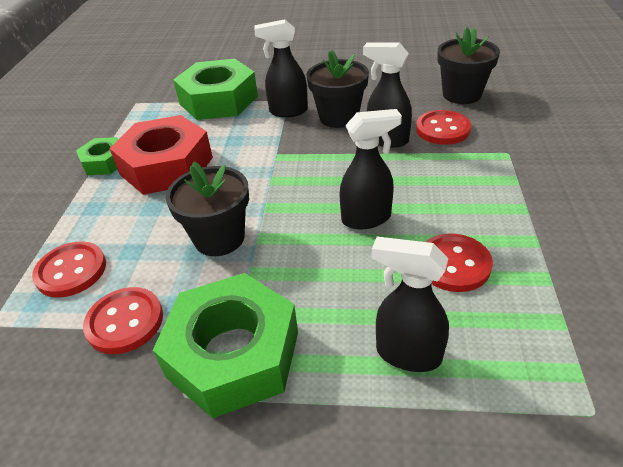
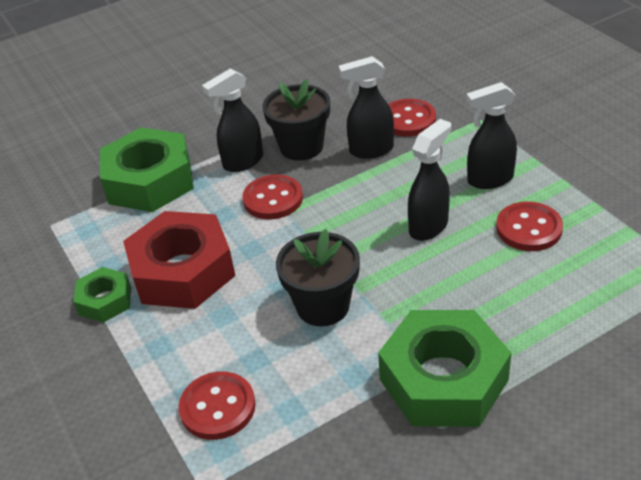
camera: 35 degrees left, 0 degrees up
(125, 322) = (326, 412): red button -> red button (273, 199)
(407, 354) = (561, 307): black spray bottle -> black spray bottle (489, 179)
(461, 94) = (390, 79): black flower pot -> none

